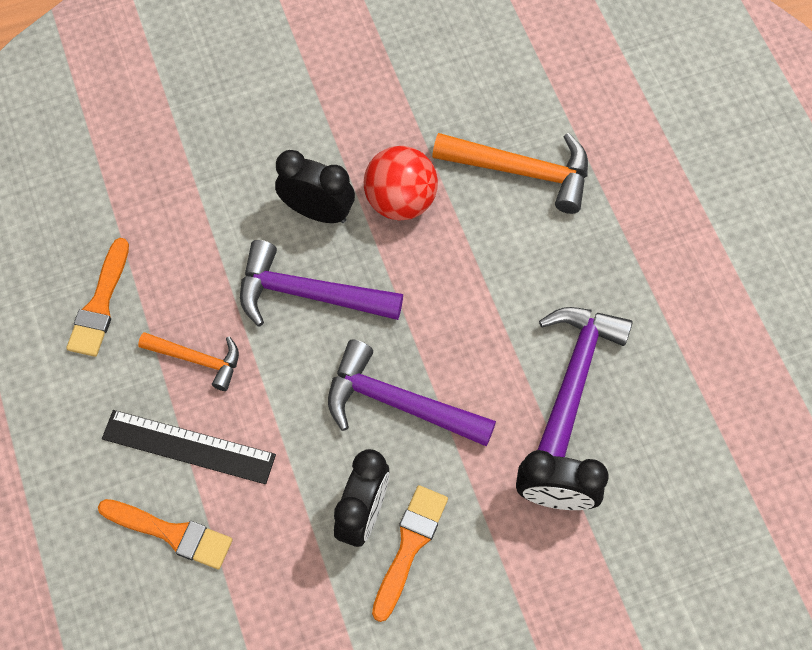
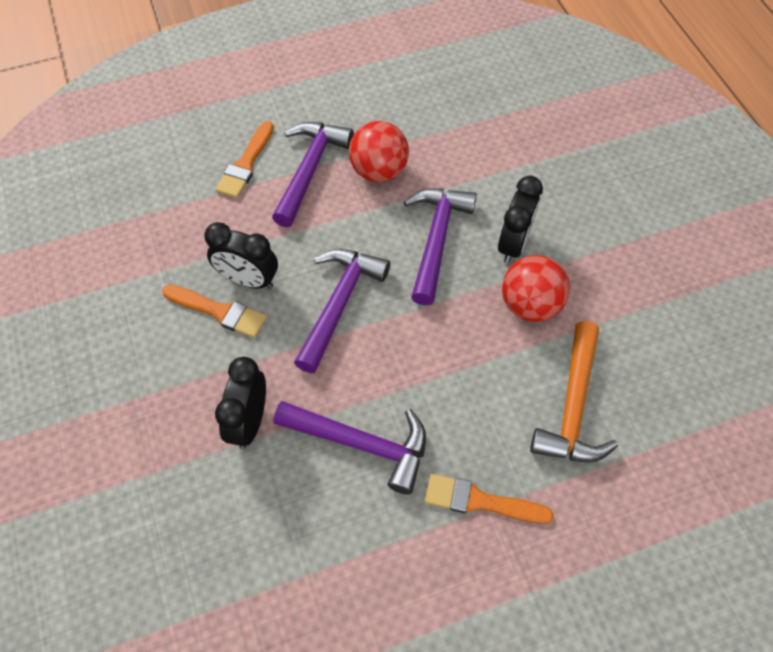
camera: 90 degrees right, 5 degrees down
(100, 304) = (423, 113): orange brush -> orange brush (480, 501)
(188, 446) = (310, 170): black ruler -> purple hammer
(197, 360) = (379, 171): orange hammer -> red ball

